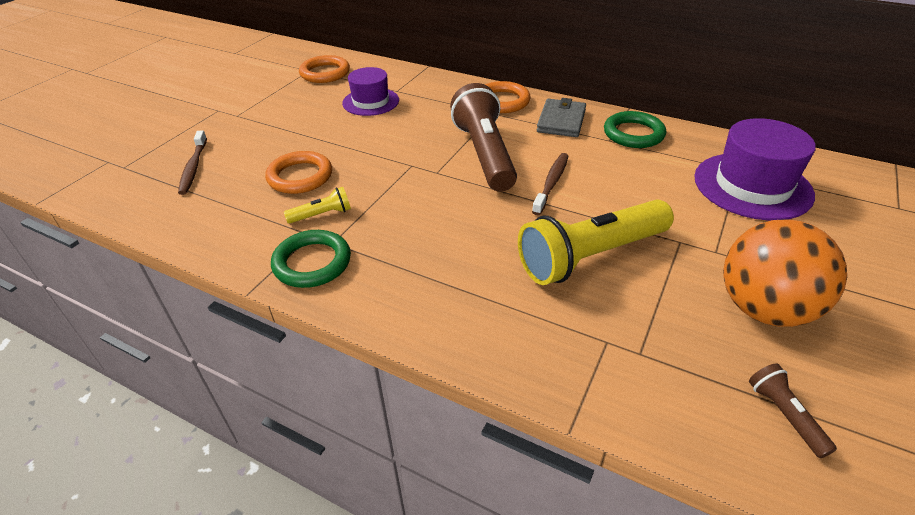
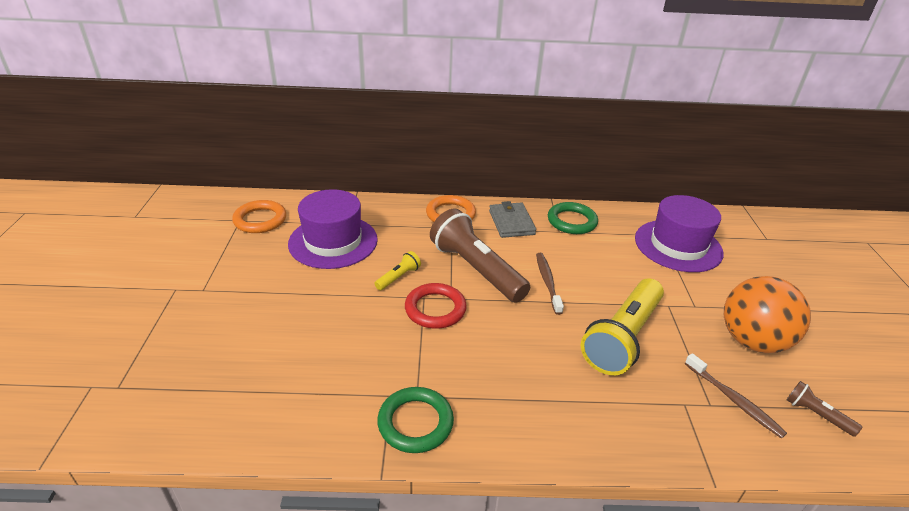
camera: 30 degrees left, 5 degrees down
(193, 167) = (206, 363): brown toothbrush -> brown toothbrush (734, 400)
(300, 176) = (330, 339): orange ring -> none
(322, 215) = (384, 372): yellow flashlight -> yellow flashlight (398, 277)
(370, 102) = (333, 241): purple hat -> purple hat, size x1.57
(413, 177) = (435, 309): none -> red ring

